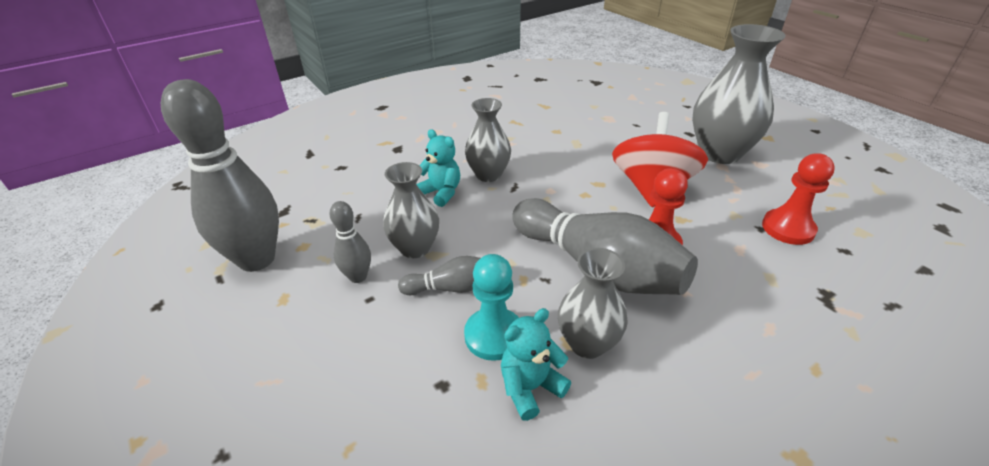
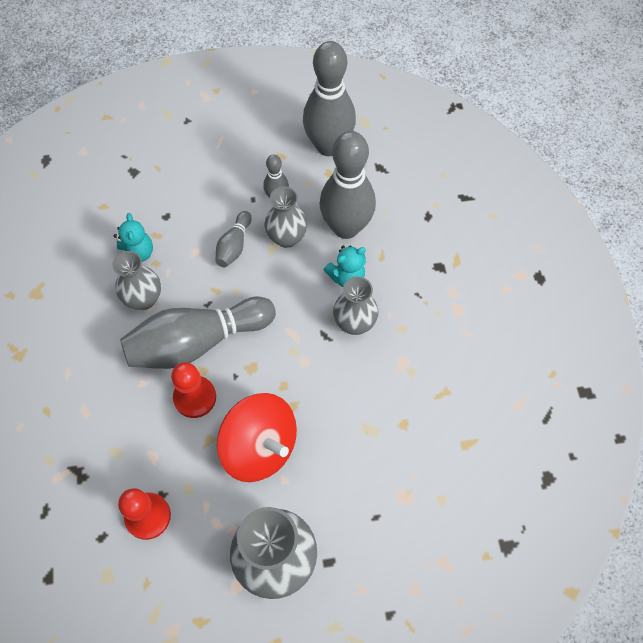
camera: 115 degrees right, 25 degrees up
(379, 210) = (346, 227): none -> grey bowling pin
(494, 335) = (181, 253): turquoise pawn -> none

